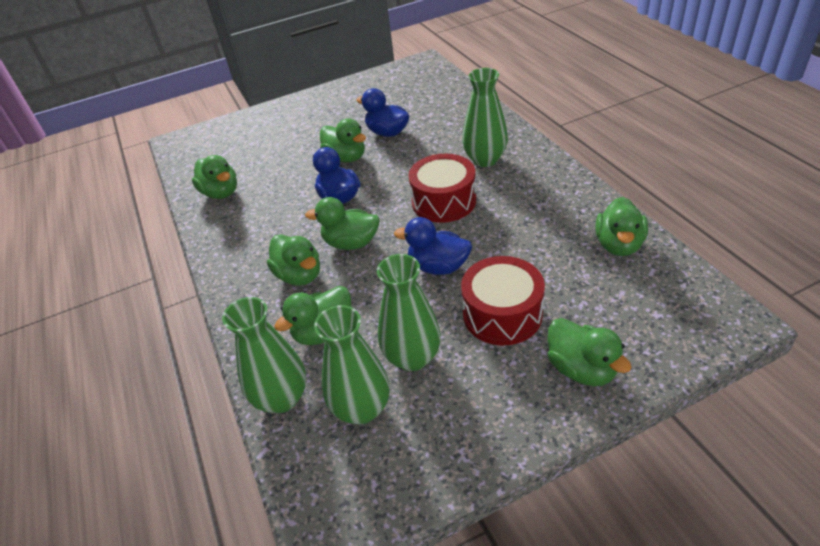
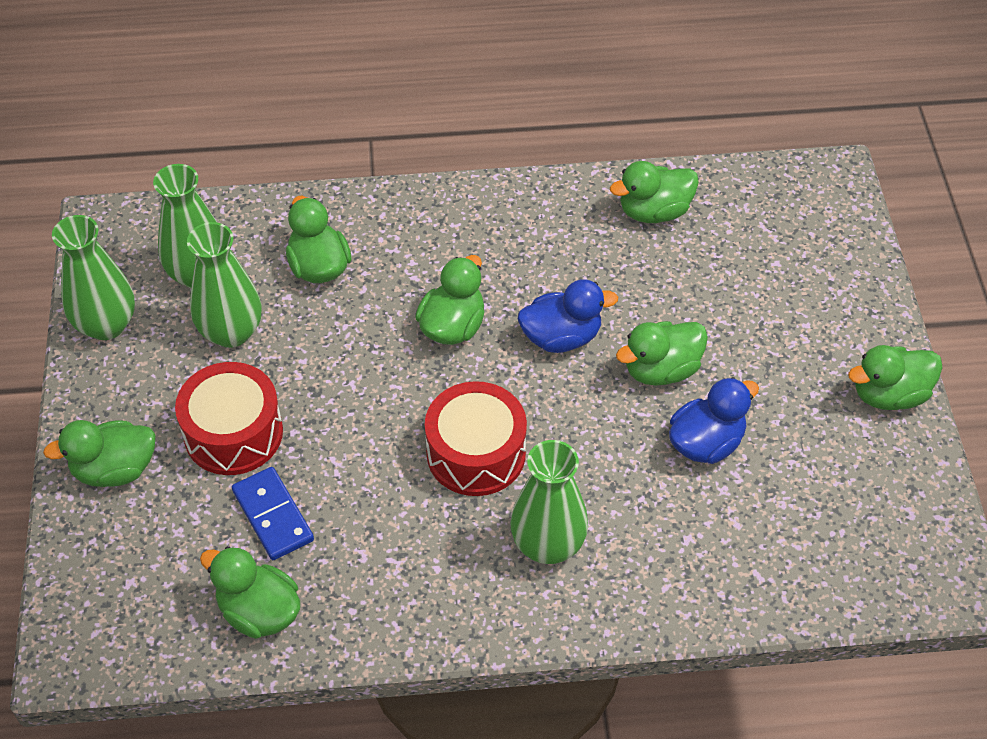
camera: 105 degrees right, 10 degrees up
(282, 398) = (254, 217): green vase -> green vase (106, 325)
(299, 275) = (425, 264): green duck -> green duck (889, 395)
(438, 266) = (350, 401): blue duck -> none
(550, 266) = (273, 515): none -> blue domino

